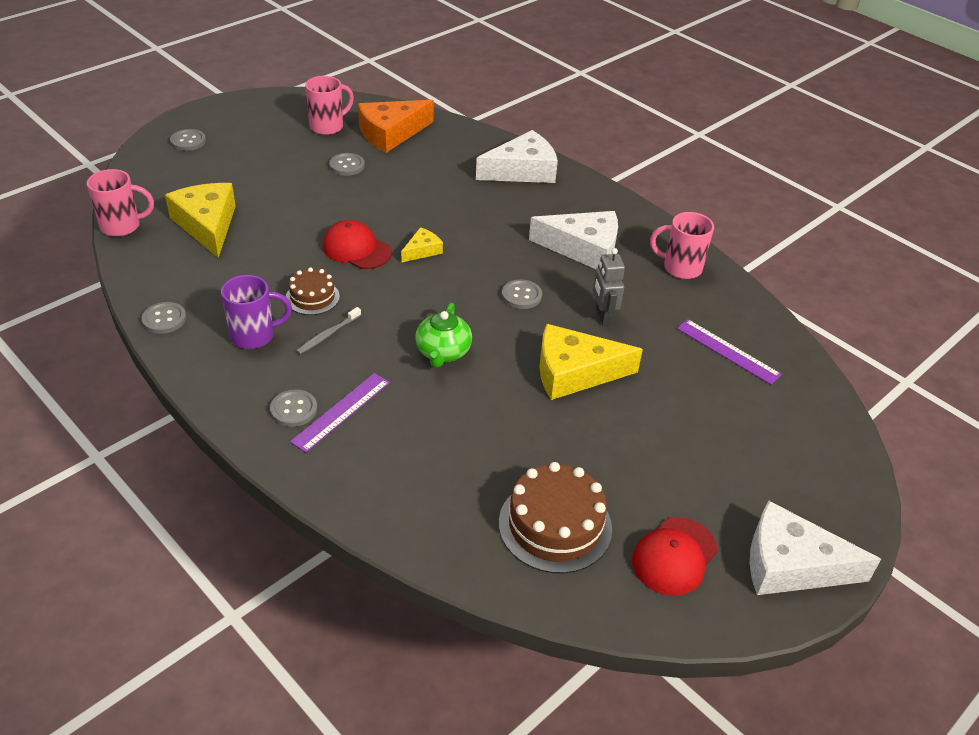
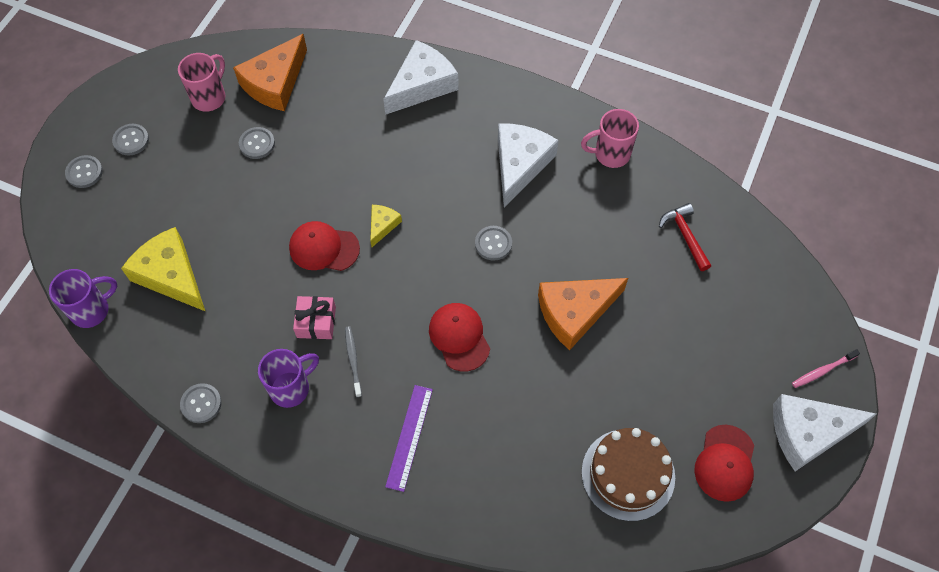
camera: 20 degrees left, 20 degrees up
(122, 226) = (92, 310): pink mug -> purple mug
(294, 409) = (369, 452): grey button -> grey button (131, 140)
(312, 297) = (316, 322): brown cake -> pink gift
(327, 335) = (353, 360): grey toothbrush -> grey toothbrush turned 150 degrees clockwise
(443, 352) = (459, 337): green teapot -> red cap
(574, 372) = (574, 312): yellow cheese -> orange cheese
(583, 248) = (520, 164): white cheese -> white cheese turned 60 degrees counterclockwise
(603, 316) = (570, 239): grey robot -> none
(728, 351) = (685, 236): purple ruler -> red hammer
(834, 514) = (822, 371): none -> pink toothbrush

